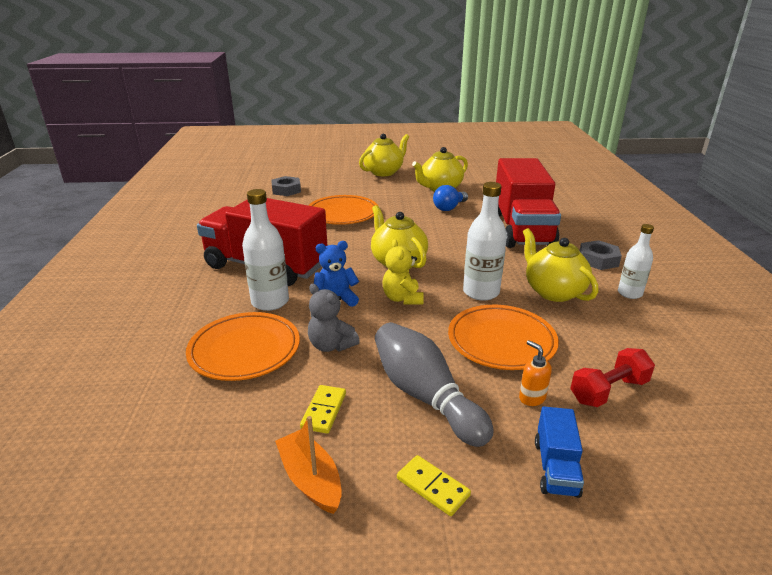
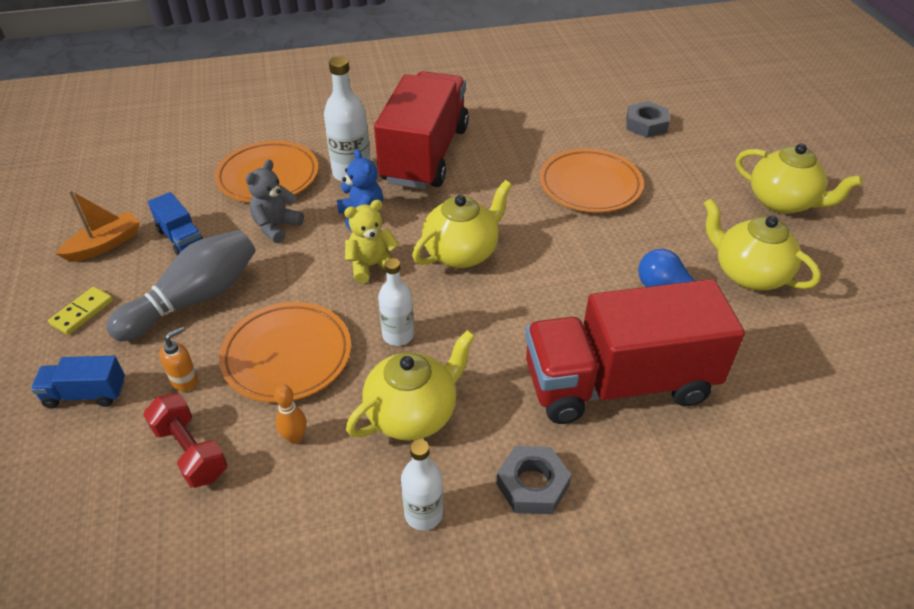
camera: 80 degrees right, 15 degrees up
(324, 411) = (181, 238): yellow domino -> blue truck
(481, 292) = (398, 335): white bottle -> white bottle, size x0.65
(583, 339) = (295, 437): none -> orange bowling pin

